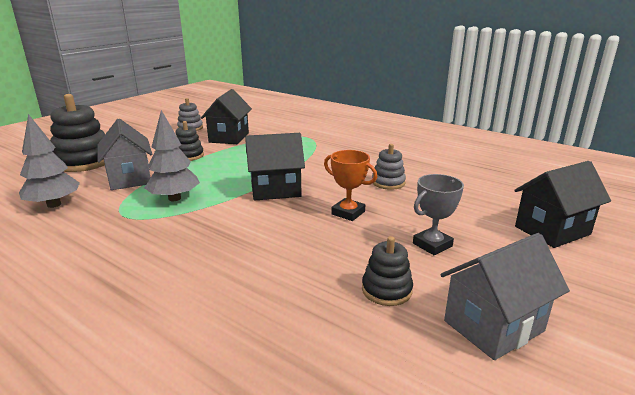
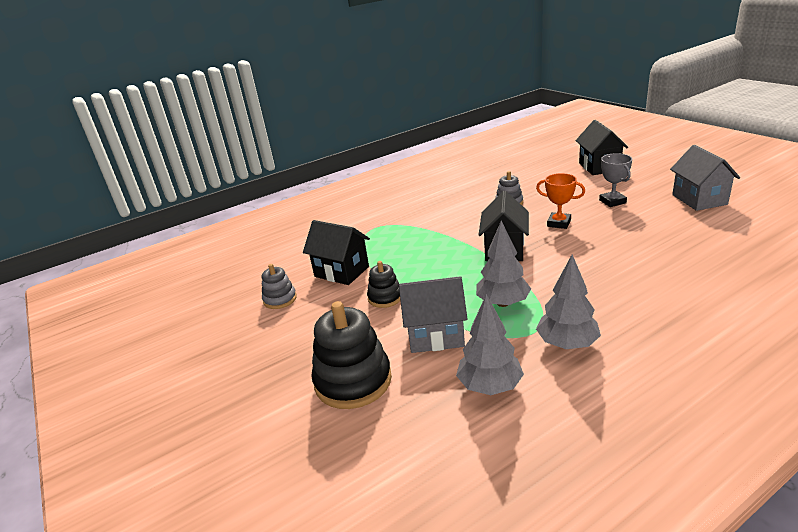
camera: 65 degrees left, 5 degrees up
(98, 232) = (567, 344): none -> grey tree
(348, 213) = (559, 223): orange trophy -> orange trophy turned 60 degrees clockwise
(386, 290) = (666, 222): black stacking toy -> none

